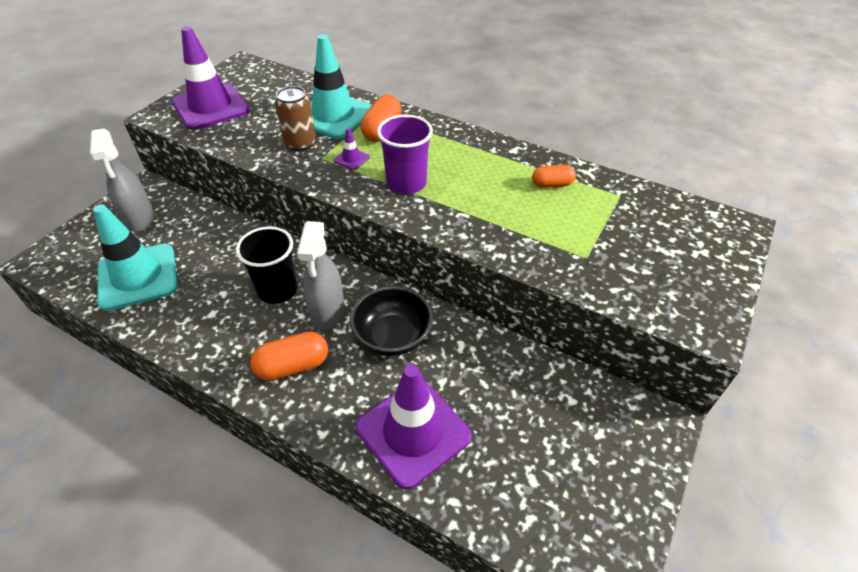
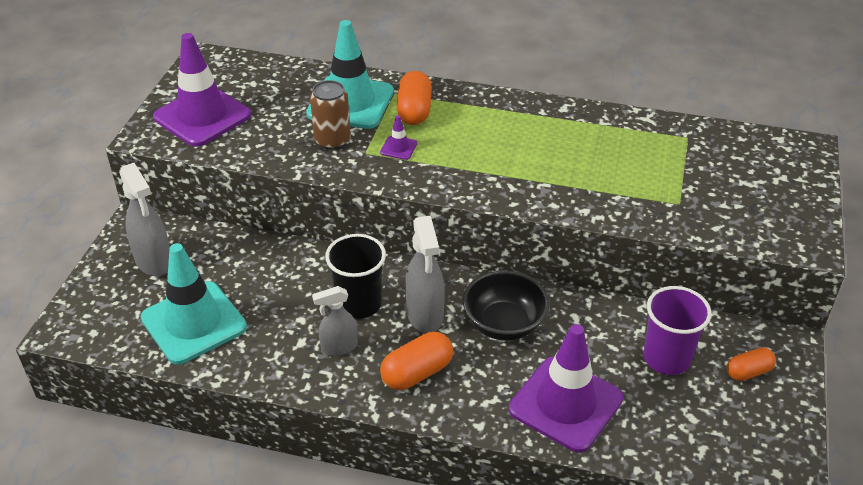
camera: 15 degrees left, 5 degrees down
(239, 325) = (339, 347): none -> grey spray bottle
(406, 183) = (470, 163): purple cup -> purple cup (666, 358)
(552, 184) = (617, 138): orange capsule -> orange capsule (748, 372)

